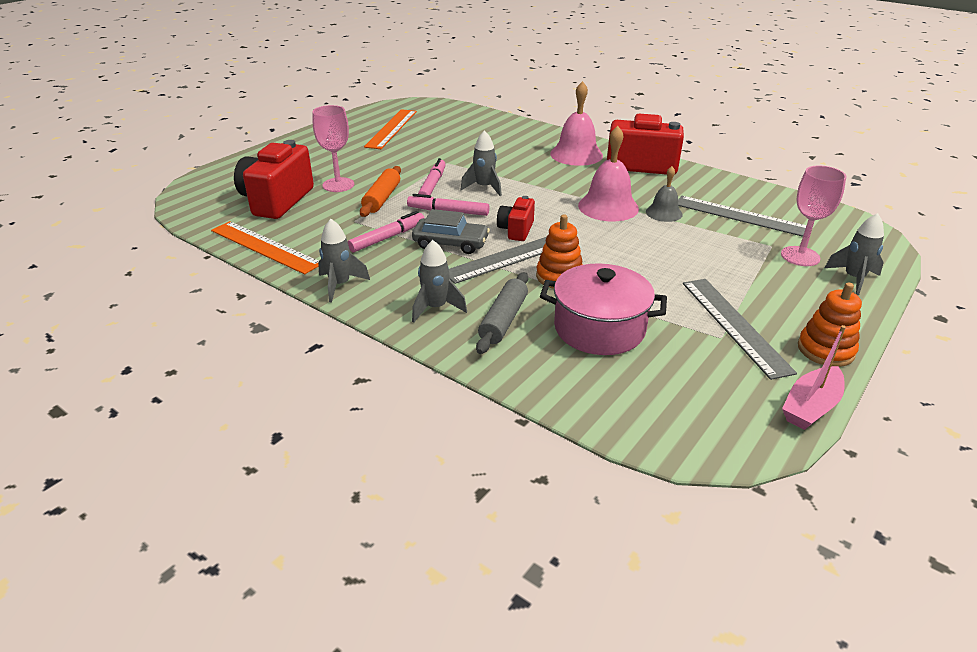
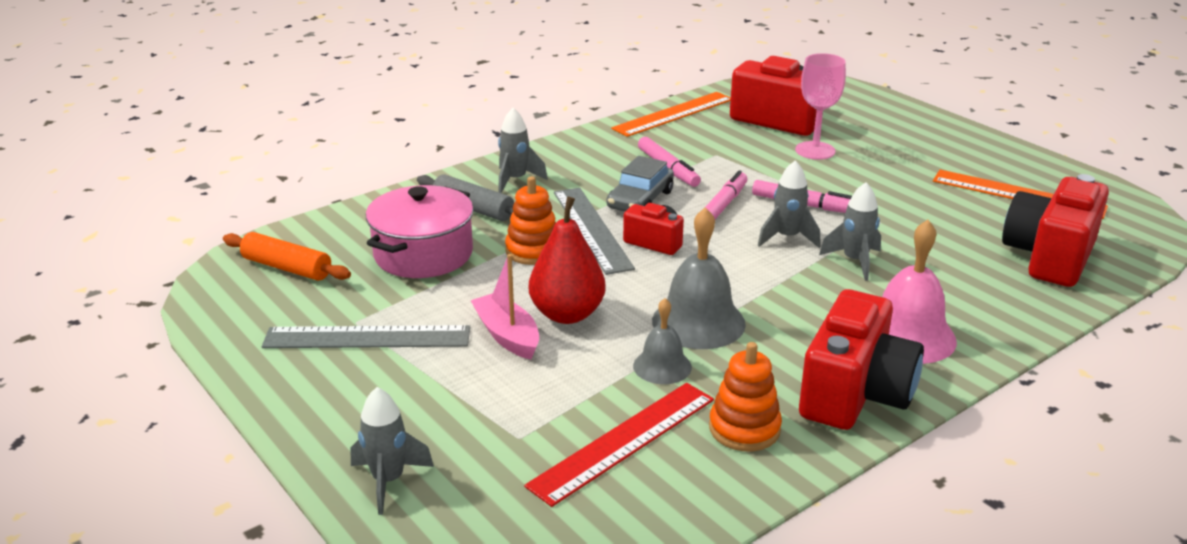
camera: 105 degrees right, 5 degrees down
(340, 285) = (583, 142): grey rocket -> grey rocket (855, 261)
(382, 198) = (769, 172): orange rolling pin -> orange rolling pin (287, 268)
(469, 124) = (1049, 257): none -> red camera
(608, 207) = (698, 322): pink bell -> grey bell
(635, 250) = (567, 314): none -> red pear
(741, 216) = (623, 441): grey ruler -> red ruler
(800, 256) = (475, 454): pink goblet -> none
(811, 407) = (215, 338): pink boat -> pink boat (507, 335)
(825, 350) = (278, 385): orange stacking toy -> orange stacking toy (744, 429)

